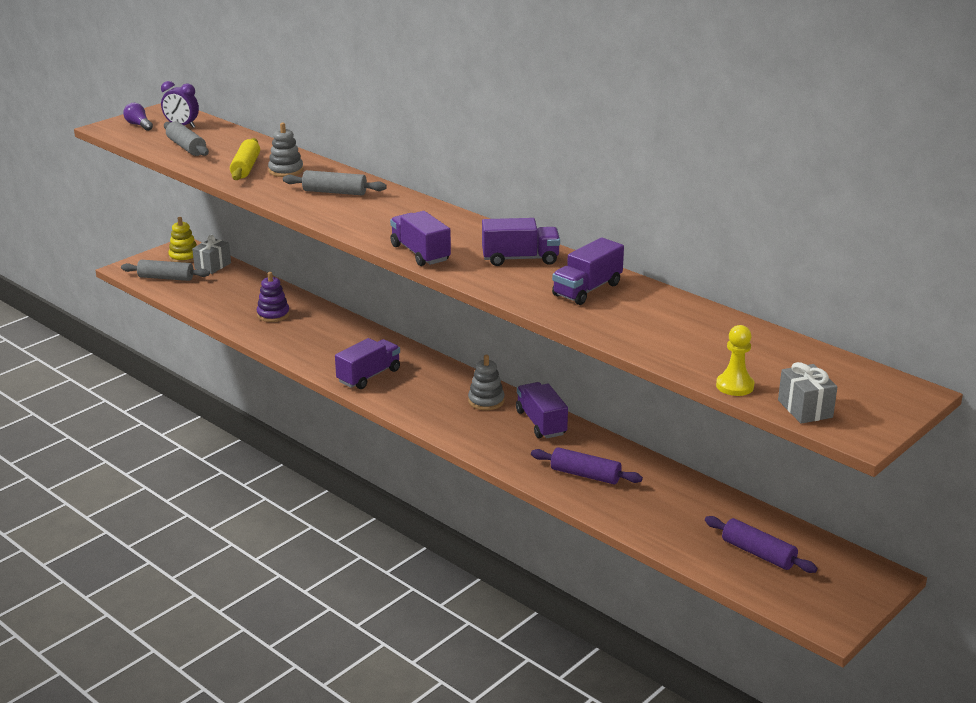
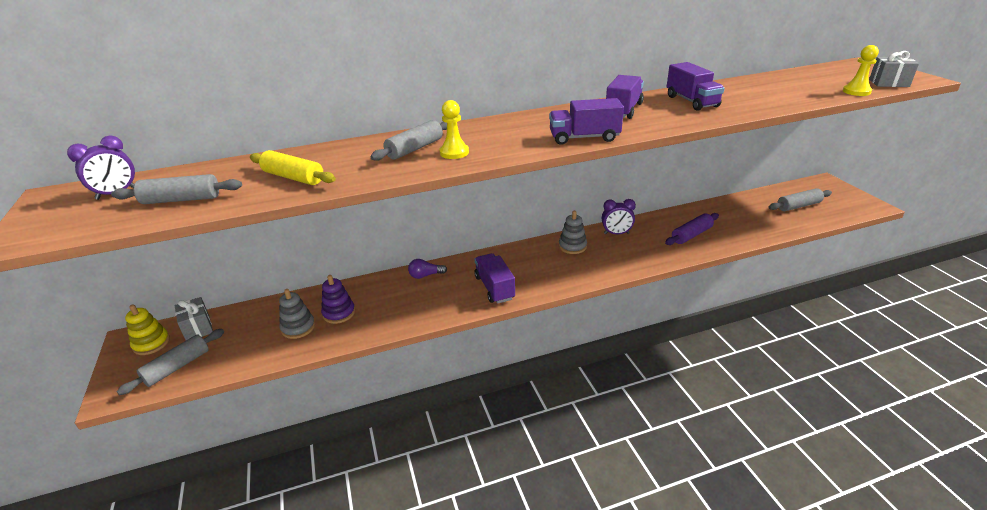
camera: 60 degrees left, 5 degrees up
(139, 125) = (57, 218): purple light bulb -> purple light bulb (425, 275)
(286, 171) = (332, 161): grey stacking toy -> grey stacking toy (298, 327)
(339, 208) = (454, 152): none -> yellow pawn
(541, 423) = (616, 233): purple truck -> purple clock
(758, 553) = (798, 206): purple rolling pin -> grey rolling pin

